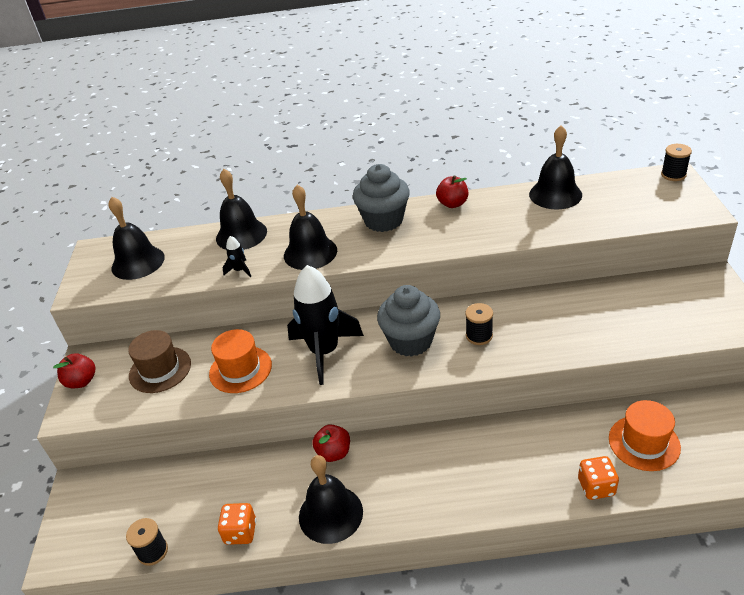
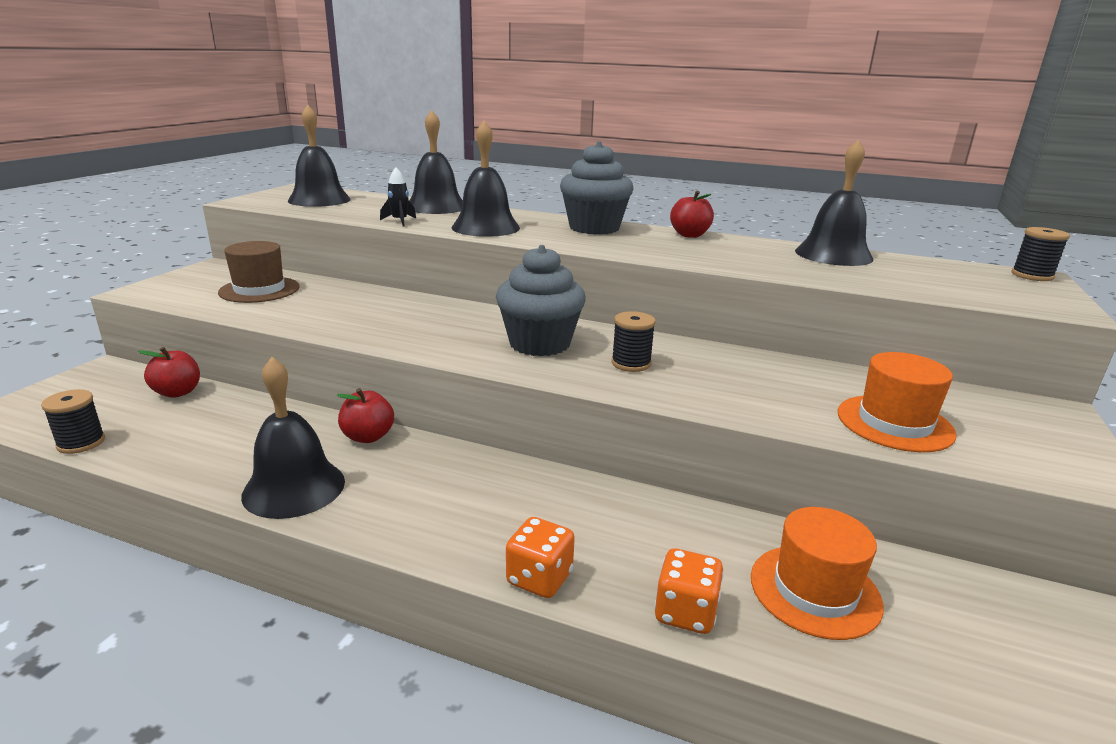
camera: 20 degrees right, 15 degrees down
(81, 381) = (184, 277): red apple -> red apple (177, 392)
(240, 369) = (331, 310): orange hat -> orange hat (894, 423)
(240, 532) = (181, 463): orange dice -> orange dice (539, 578)
(324, 352) = (432, 324): black rocket -> none

